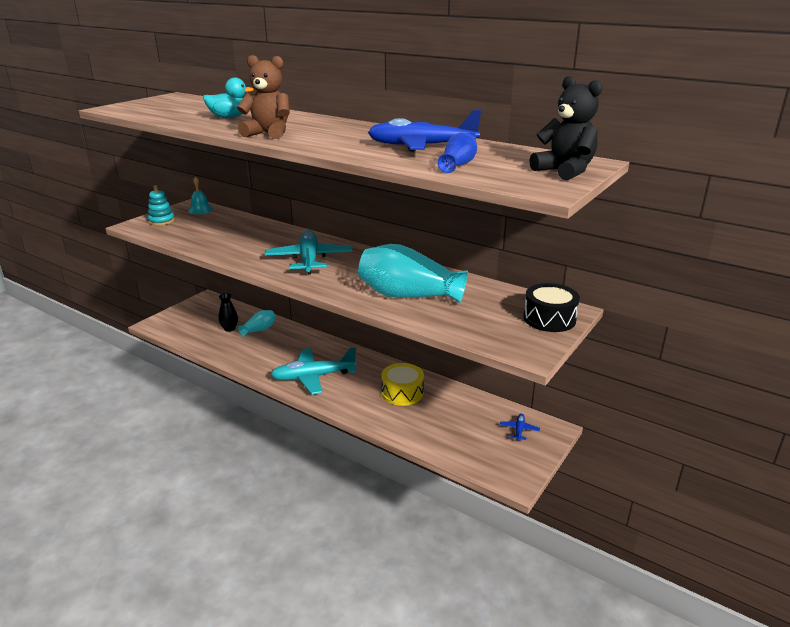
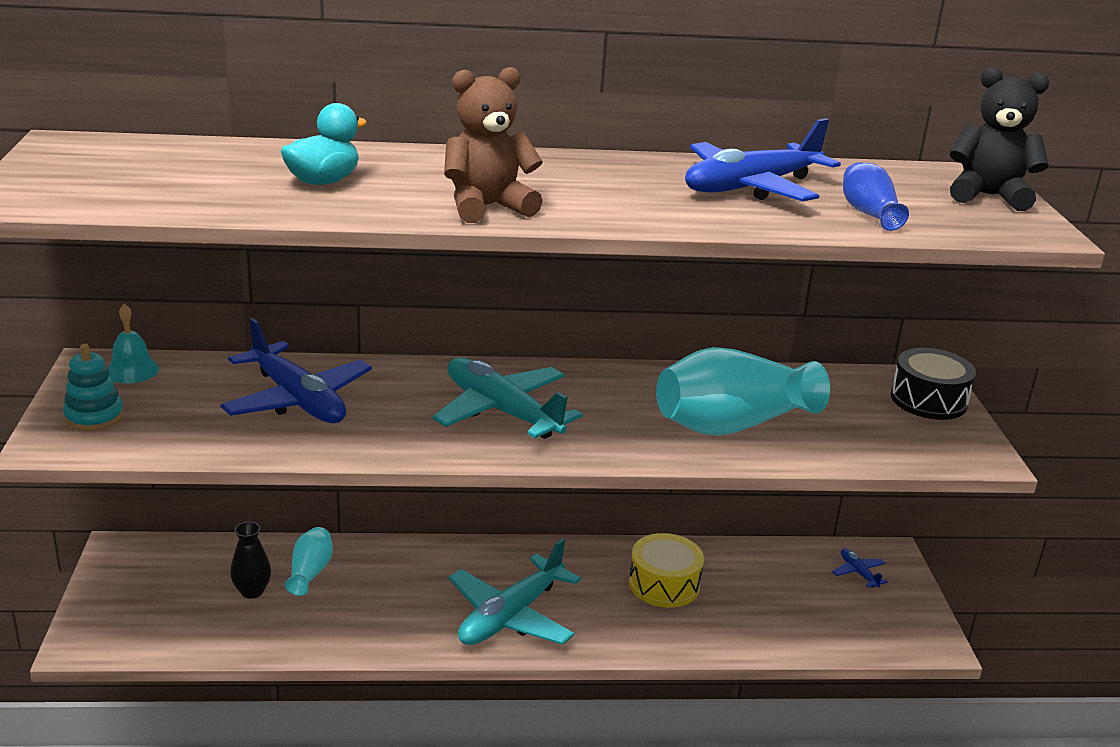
camera: 40 degrees left, 0 degrees up
(237, 234) = (297, 400): none -> blue plane

